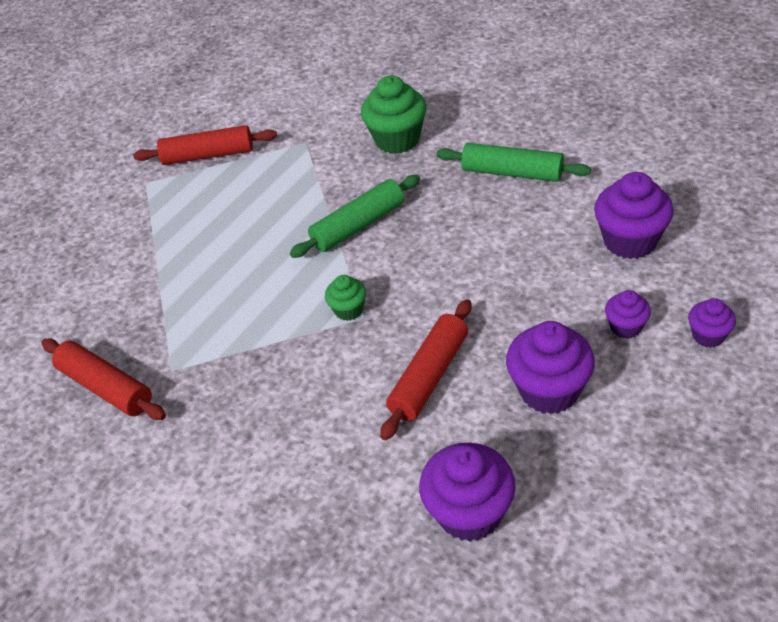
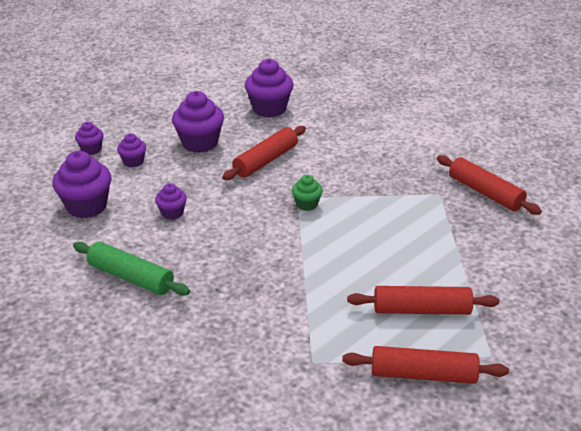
camera: 175 degrees left, 10 degrees down
(206, 209) = (421, 309): none -> red rolling pin
(358, 225) = (282, 262): green rolling pin -> none
(397, 139) = (215, 340): green cupcake -> none
(515, 257) = (172, 213): none -> purple cupcake

